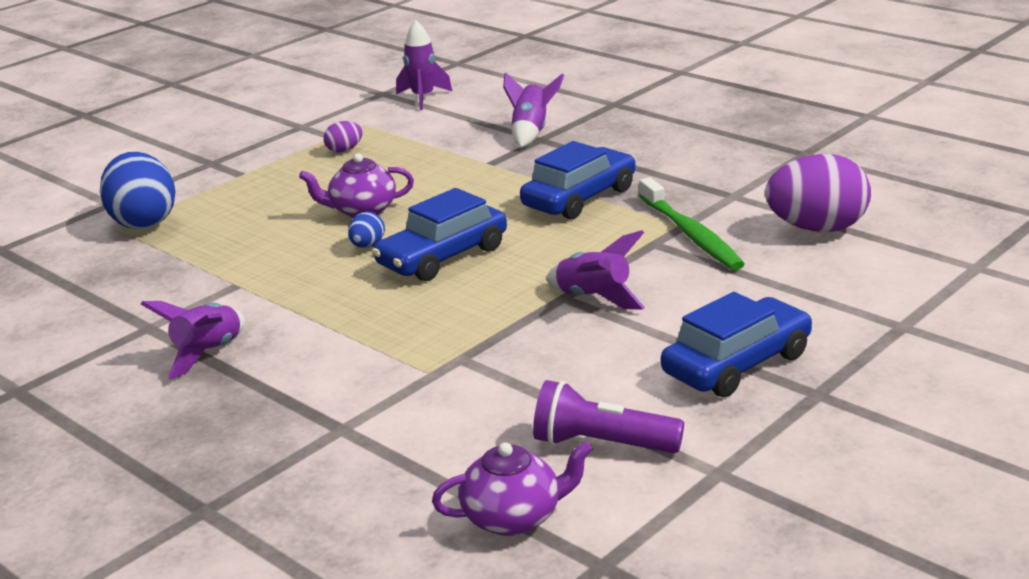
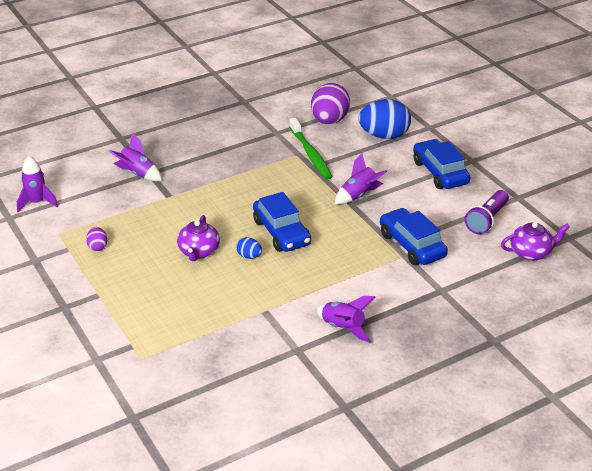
camera: 75 degrees left, 10 degrees up
(143, 222) = (142, 344): blue egg -> blue egg (384, 136)
(513, 518) = (531, 253): purple teapot -> purple teapot turned 75 degrees clockwise
(579, 198) = (243, 176): blue car -> blue car (412, 245)
(691, 234) = (310, 154): green toothbrush -> green toothbrush turned 75 degrees clockwise

